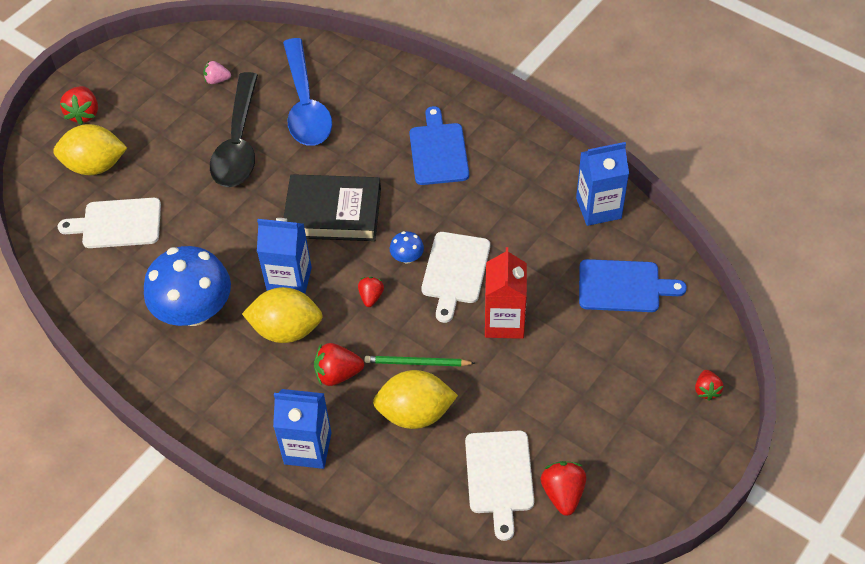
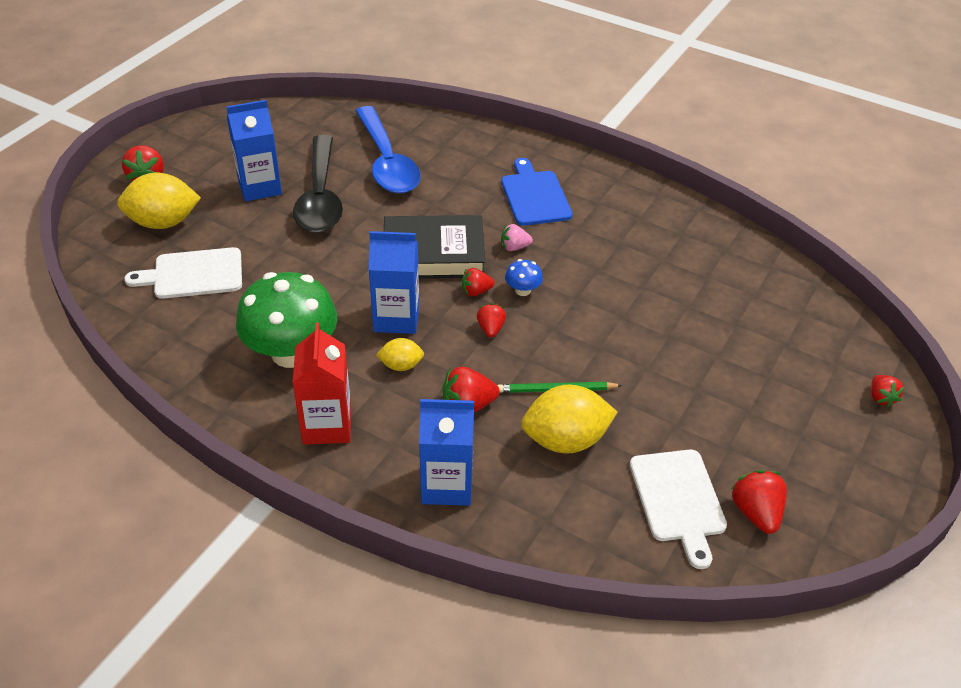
camera: 10 degrees left, 10 degrees down
(194, 310) = (292, 352): blue mushroom -> green mushroom
(217, 80) = (289, 145): pink strawberry -> pink strawberry (514, 247)
(286, 330) = (401, 365): yellow lemon -> yellow lemon, size x0.52
(364, 256) = (476, 291): none -> red strawberry
(455, 271) = (578, 301): white cutting board -> none
(504, 322) = (643, 345): red carton -> red carton (327, 425)
(598, 208) = (714, 238): blue carton -> blue carton (260, 187)
(623, 286) = (761, 306): blue cutting board -> none

